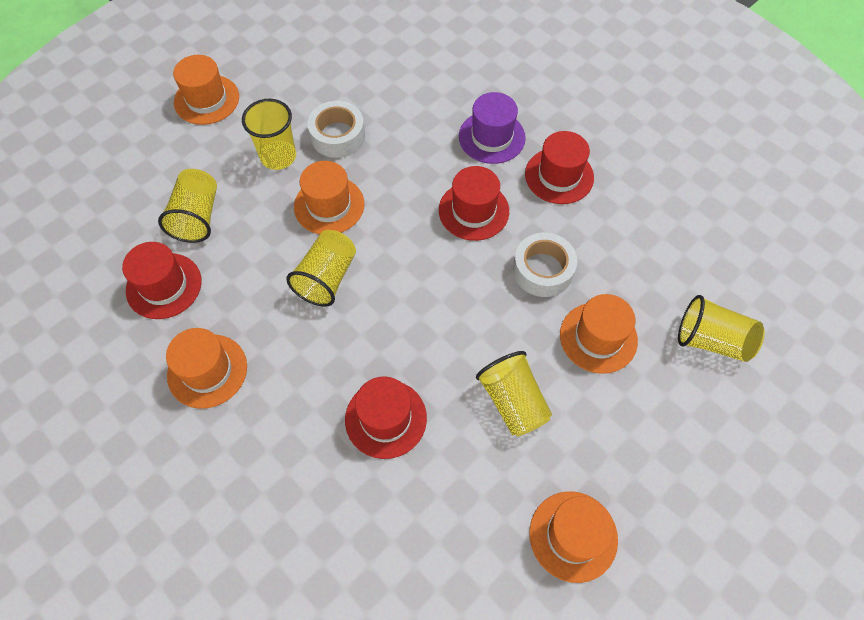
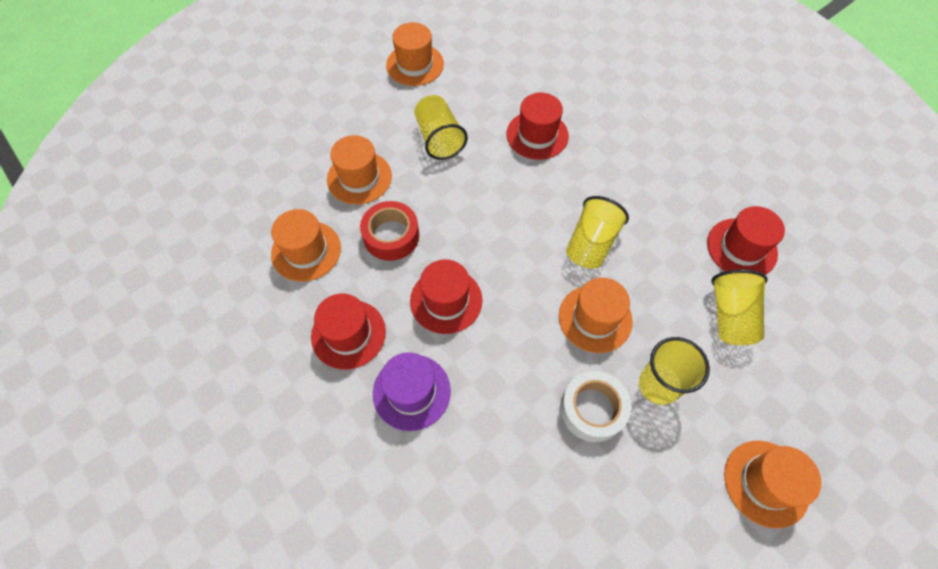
camera: 175 degrees left, 0 degrees up
(207, 371) = (682, 176): orange hat -> orange hat (306, 251)
(542, 270) = (391, 236): white tape -> red tape
(711, 340) = (267, 169): yellow cup -> none

